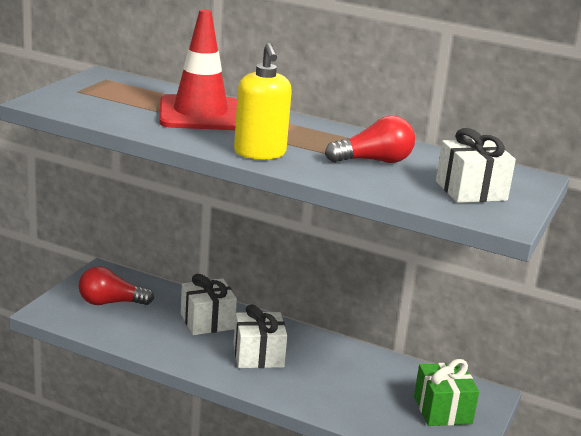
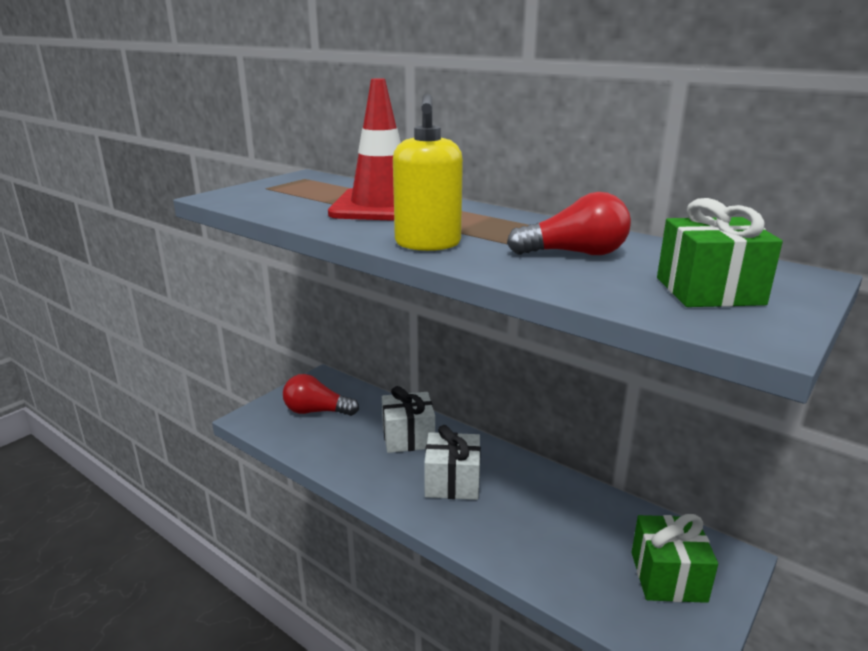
camera: 15 degrees right, 0 degrees up
(471, 191) = (709, 291): white gift -> green gift

